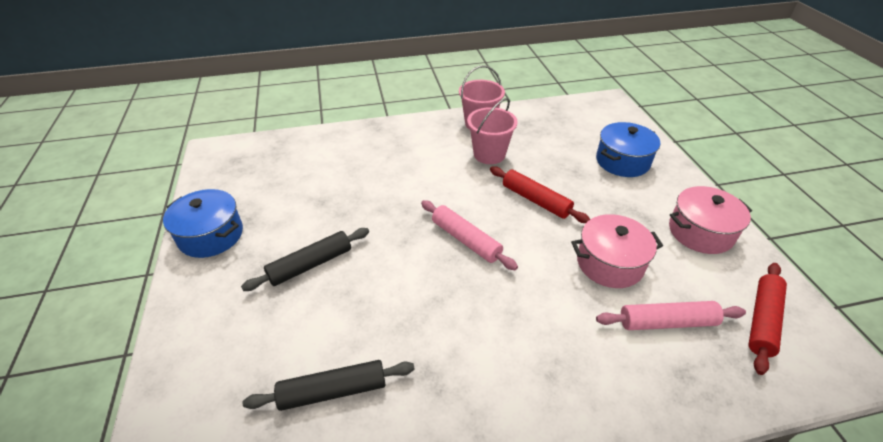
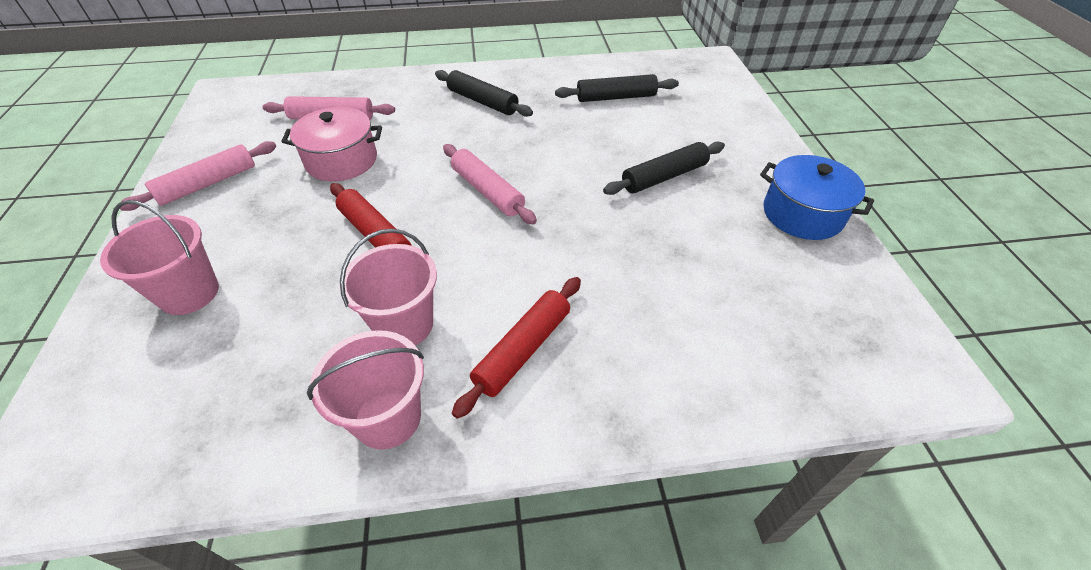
camera: 175 degrees left, 5 degrees up
(506, 367) = (482, 101): none -> black rolling pin
(622, 161) = (189, 293): blue pot -> pink bucket
(700, 232) = (208, 184): pink pot -> pink rolling pin
(762, 320) = (249, 115): red rolling pin -> red rolling pin (523, 350)

